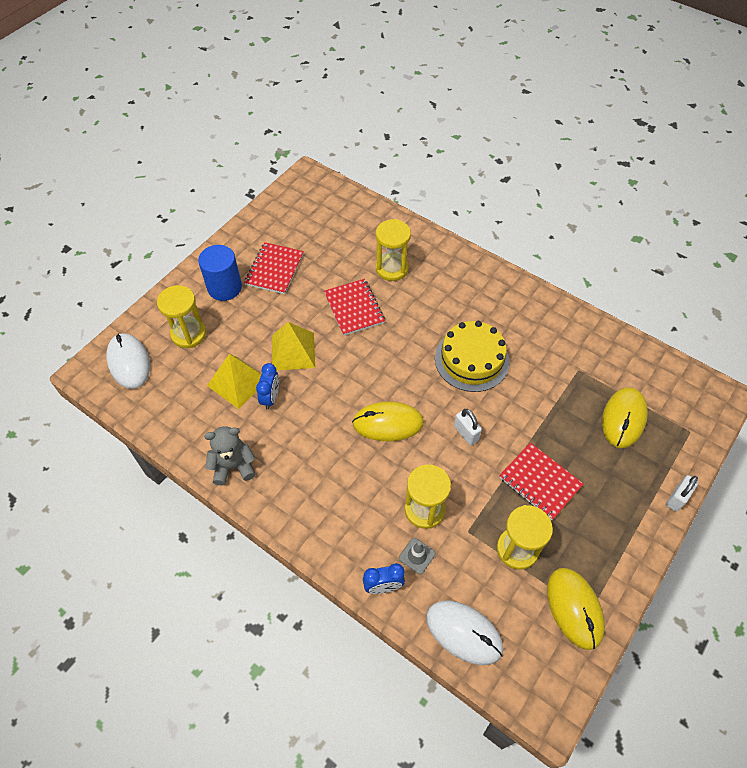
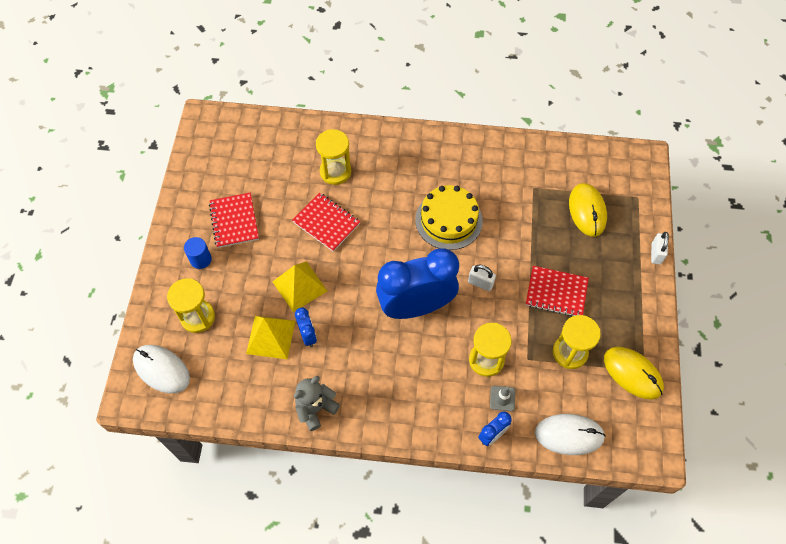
camera: 30 degrees left, 5 degrees up
(224, 287) = (200, 259): blue cylinder -> blue cylinder, size x0.63
(388, 423) = (416, 306): yellow mouse -> blue clock

